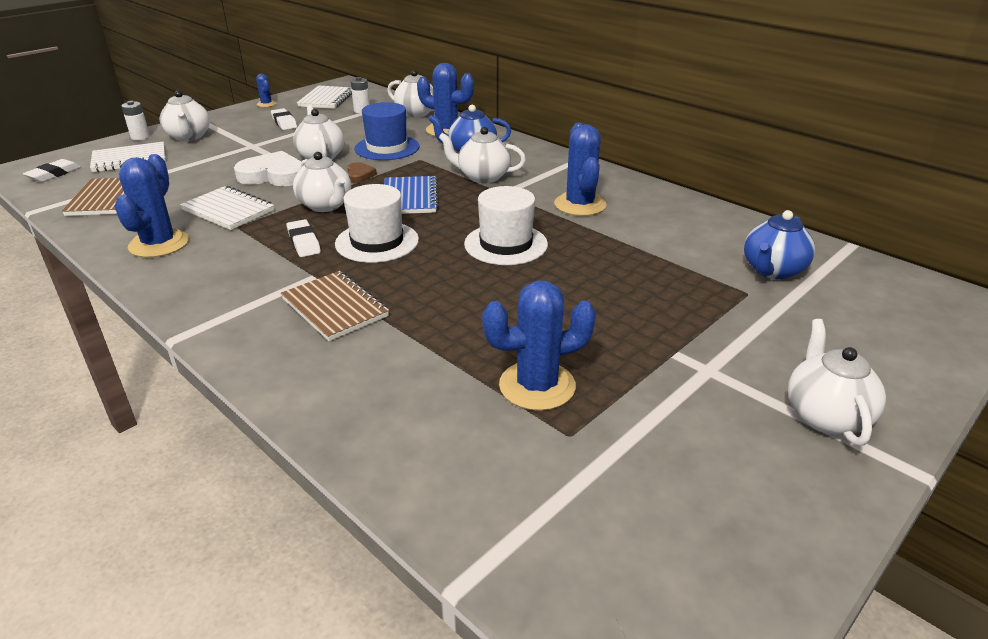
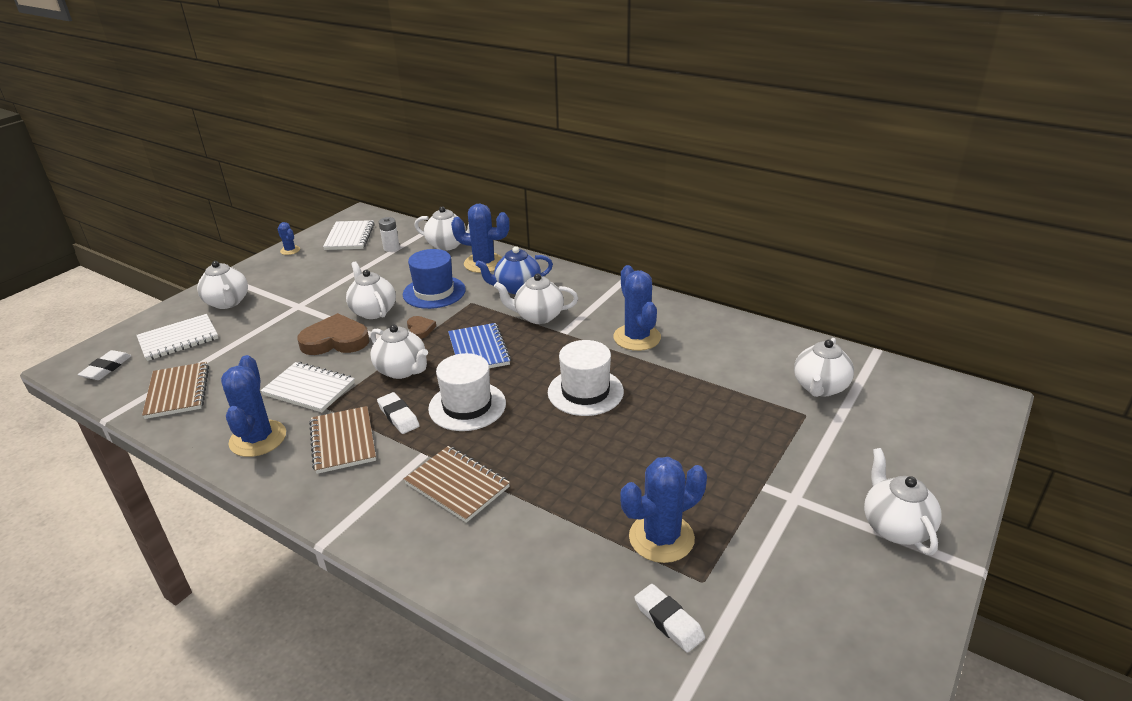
camera: 10 degrees left, 0 degrees up
(140, 137) = (176, 309): white battery -> none
(239, 256) = (343, 441): none -> brown notebook
(273, 175) = (335, 340): white heart -> brown heart
(284, 122) = (318, 272): white eraser -> white eraser (668, 621)
(772, 271) = (820, 388): blue teapot -> white teapot

